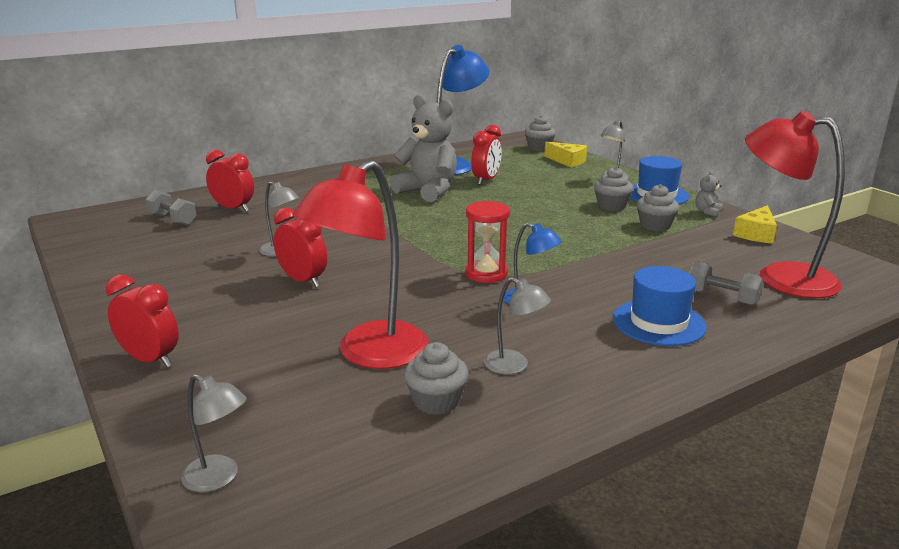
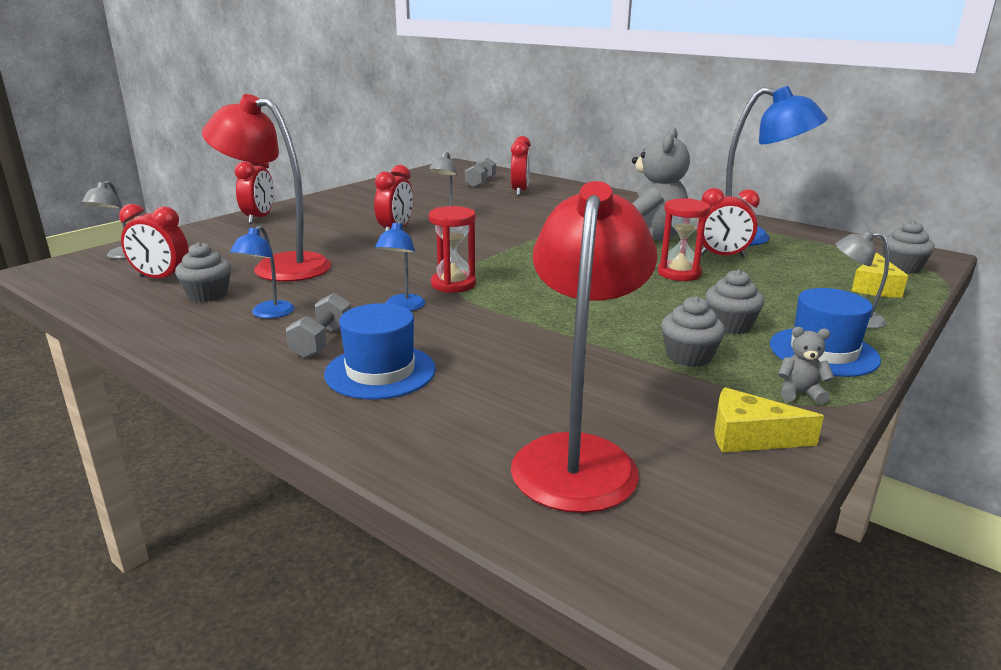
camera: 70 degrees right, 0 degrees up
(355, 436) = (161, 279): none -> red clock
(512, 198) = (679, 273): none -> red hourglass
(514, 366) = (268, 314): grey lamp -> blue lamp
(722, 298) = (471, 409): grey dumbbell -> grey dumbbell (322, 342)

